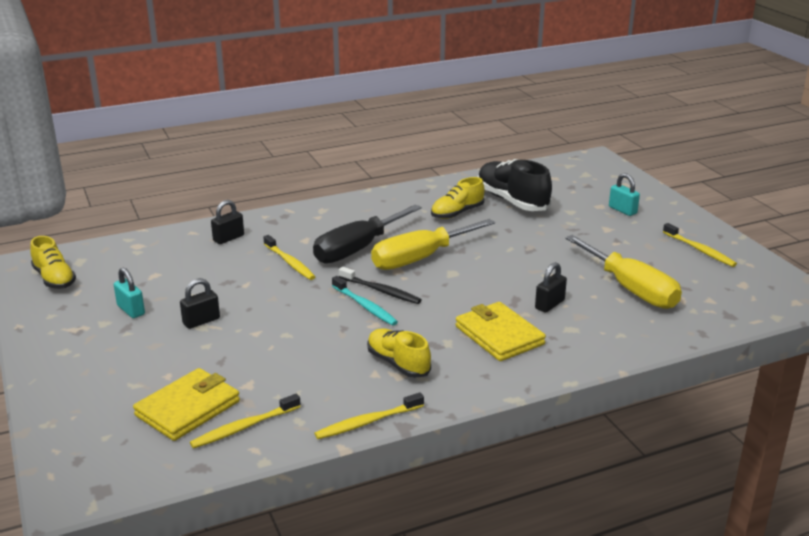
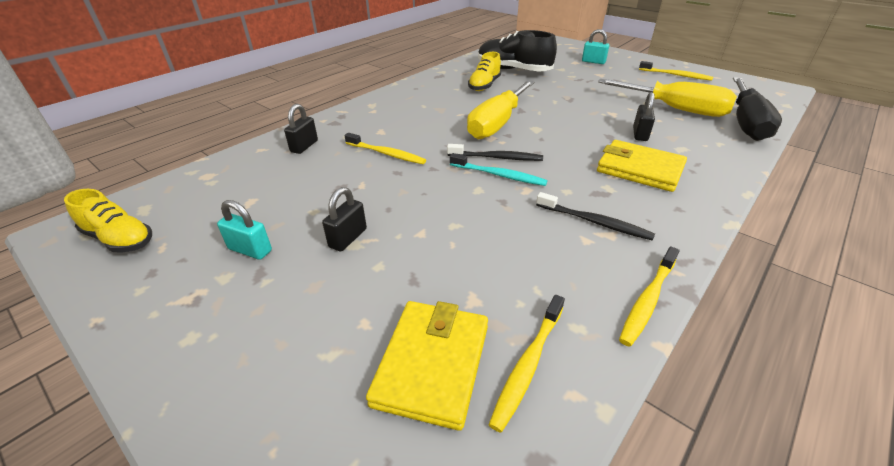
camera: 25 degrees left, 10 degrees up
(357, 249) = (436, 128): black screwdriver -> black screwdriver (746, 123)
(398, 363) = (594, 222): yellow shoe -> black toothbrush

